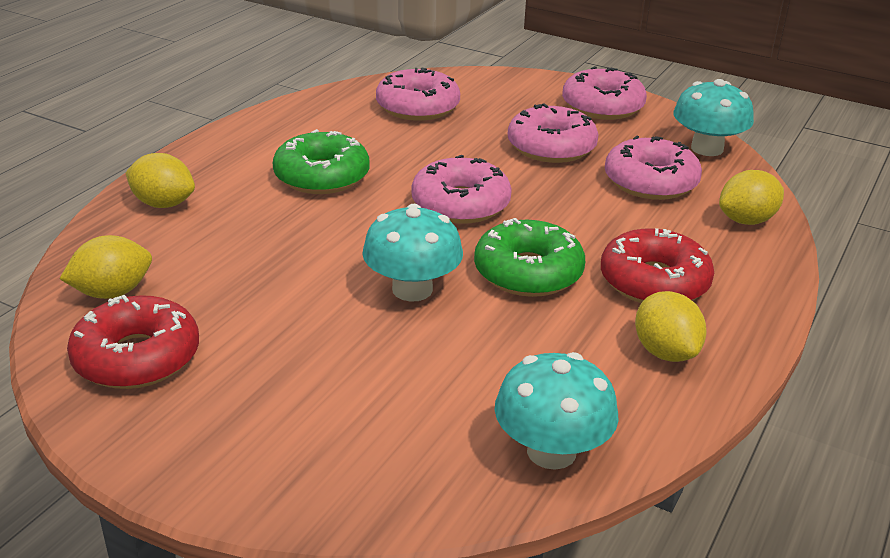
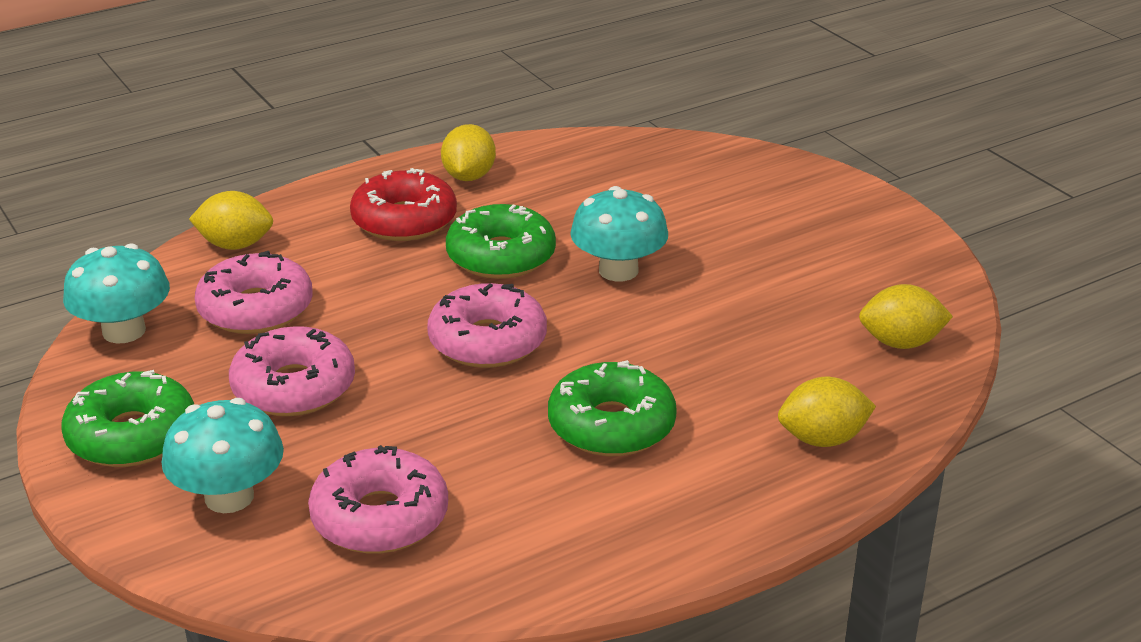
camera: 150 degrees left, 0 degrees up
(137, 357) = (887, 279): red donut -> none
(163, 204) = (822, 439): yellow lemon -> yellow lemon turned 60 degrees counterclockwise
(551, 451) = (617, 151): turquoise mushroom -> turquoise mushroom (229, 497)
(602, 106) = (132, 436): pink donut -> green donut

